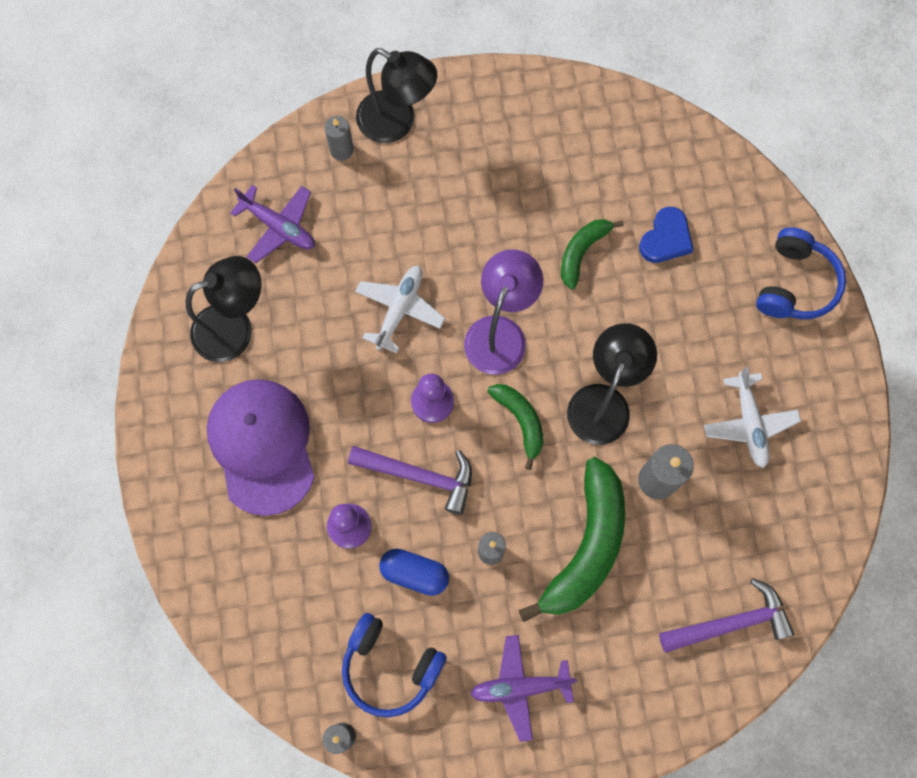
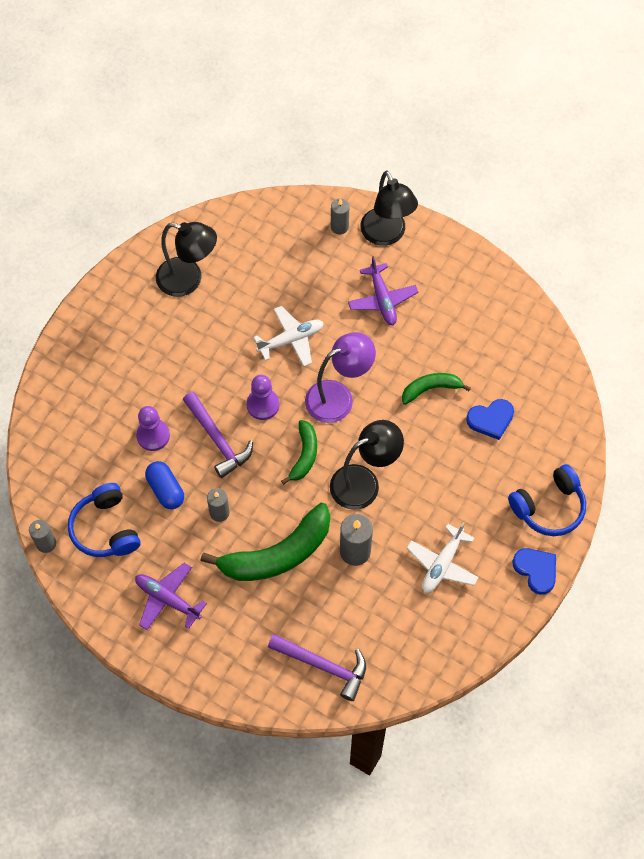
camera: 40 degrees right, 10 degrees down
(262, 446) = (145, 355): purple cap -> none
(279, 227) = (264, 243): purple plane -> purple plane (382, 299)
(838, 357) = (536, 570): none -> blue heart

